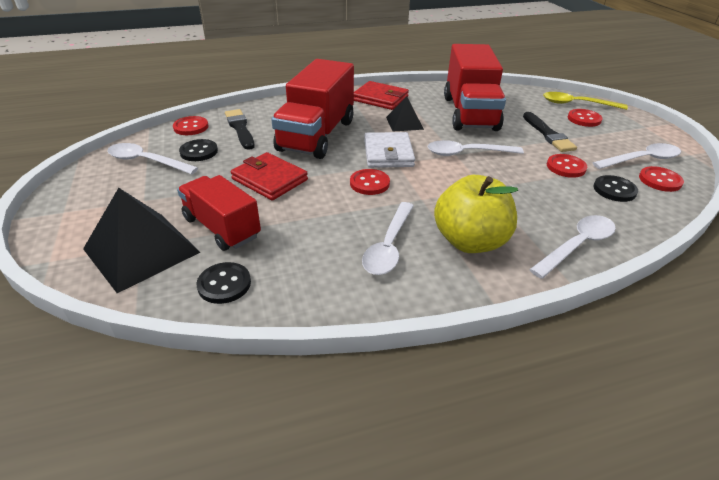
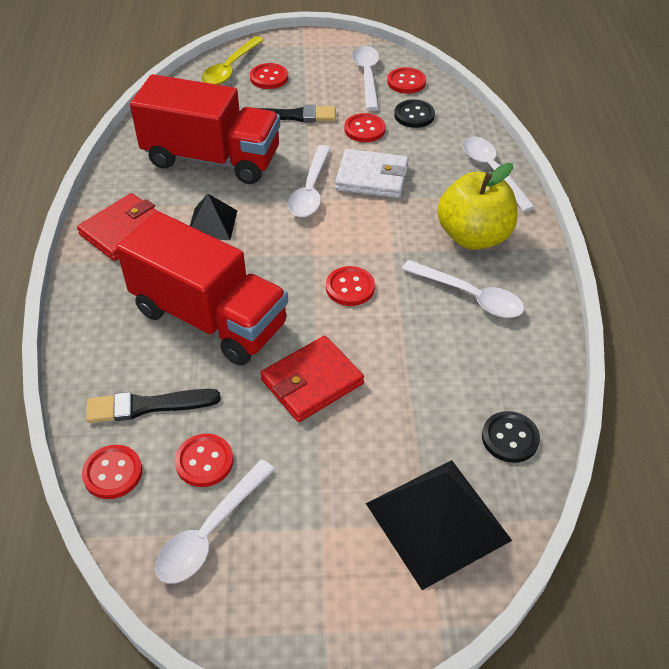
camera: 75 degrees left, 10 degrees up
(199, 152) = (204, 461): black button -> red button
(222, 228) = (408, 437): red truck -> none
(388, 153) = (286, 257): white wallet -> white wallet (372, 177)

